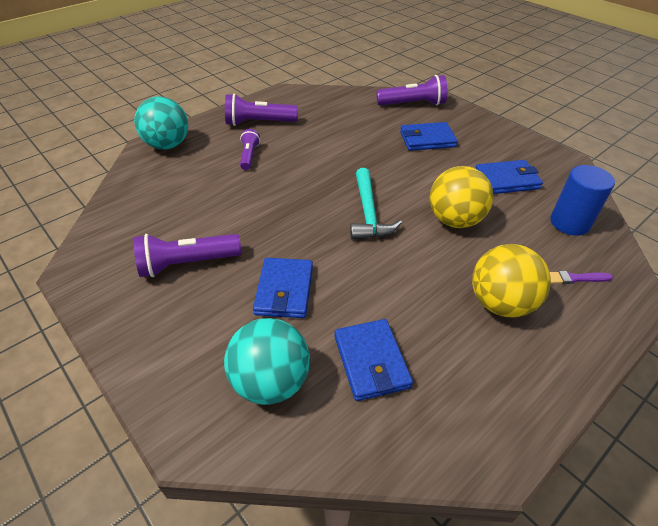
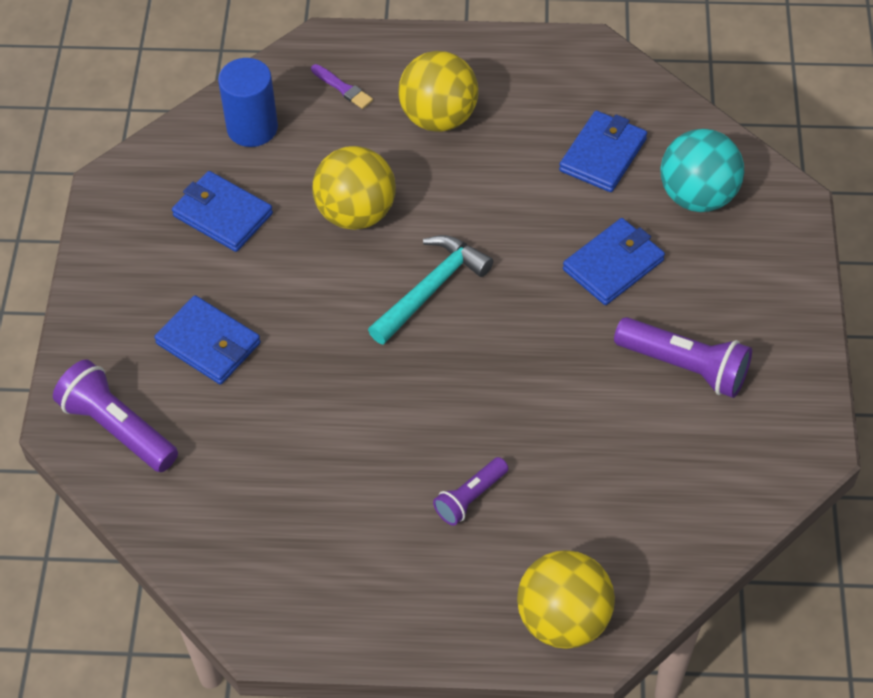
camera: 135 degrees left, 10 degrees up
(168, 145) = (563, 619): turquoise ball -> yellow ball
(259, 123) = (385, 570): purple flashlight -> none

